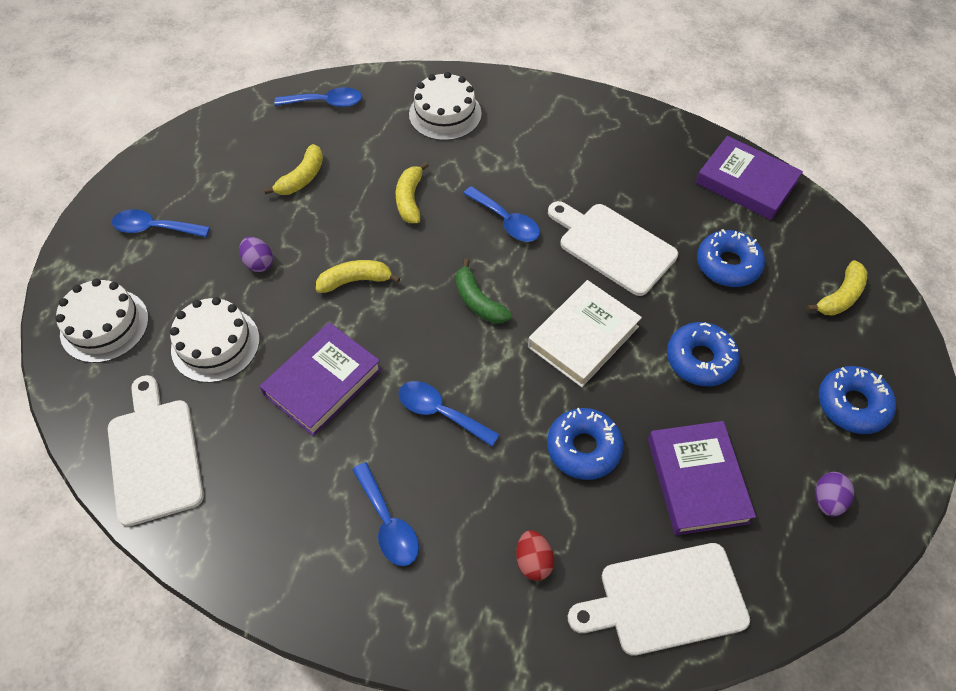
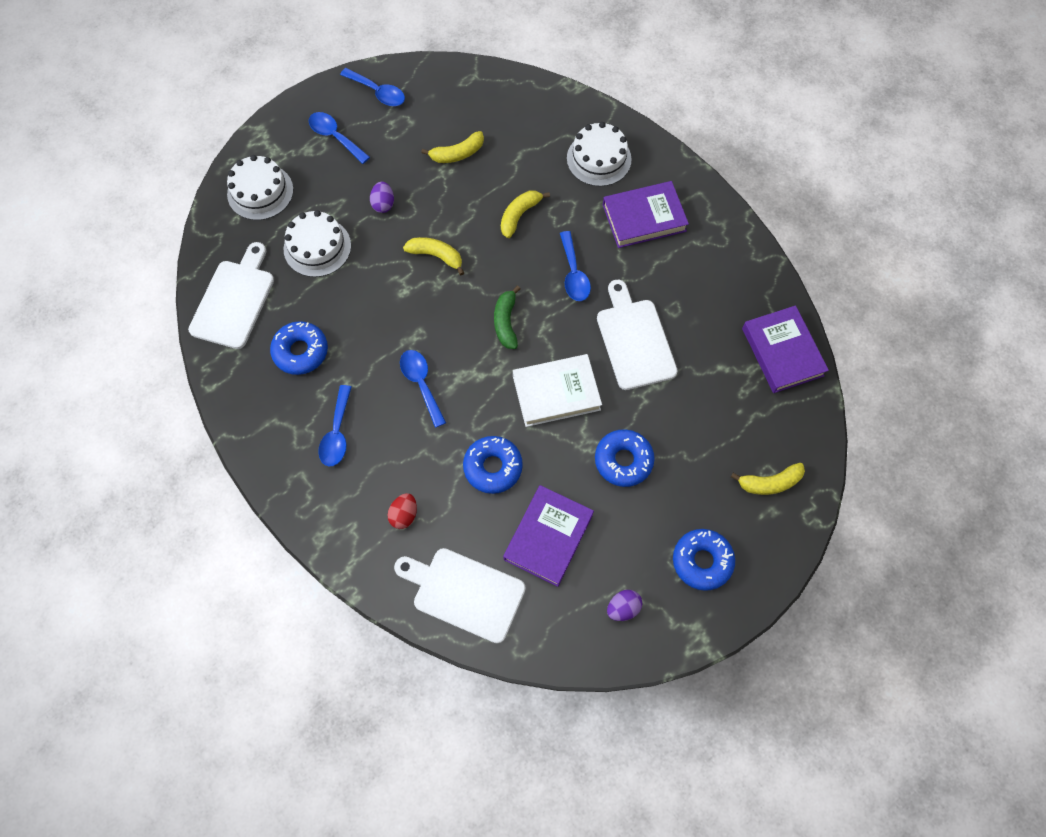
camera: 35 degrees right, 10 degrees up
(323, 382) = (364, 315): purple book -> purple book (644, 218)
(326, 103) = (519, 99): blue spoon -> blue spoon (378, 92)
(728, 264) = (707, 406): blue donut -> blue donut (301, 351)

